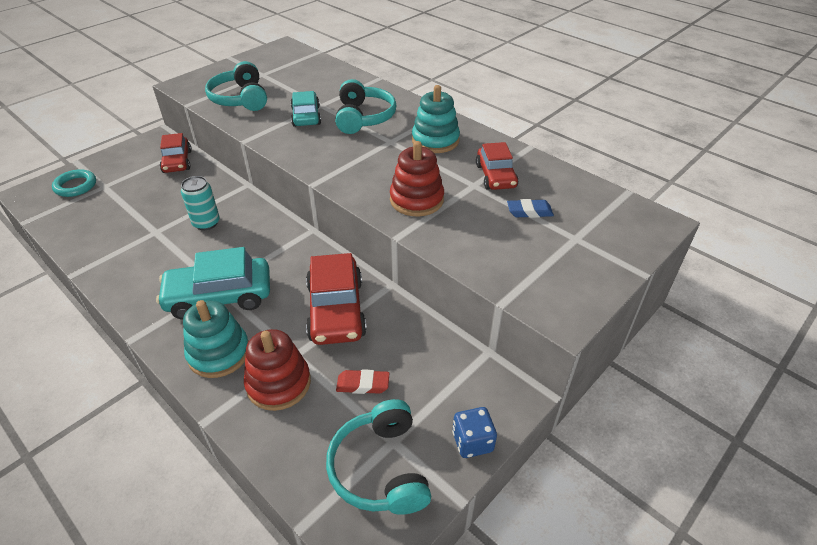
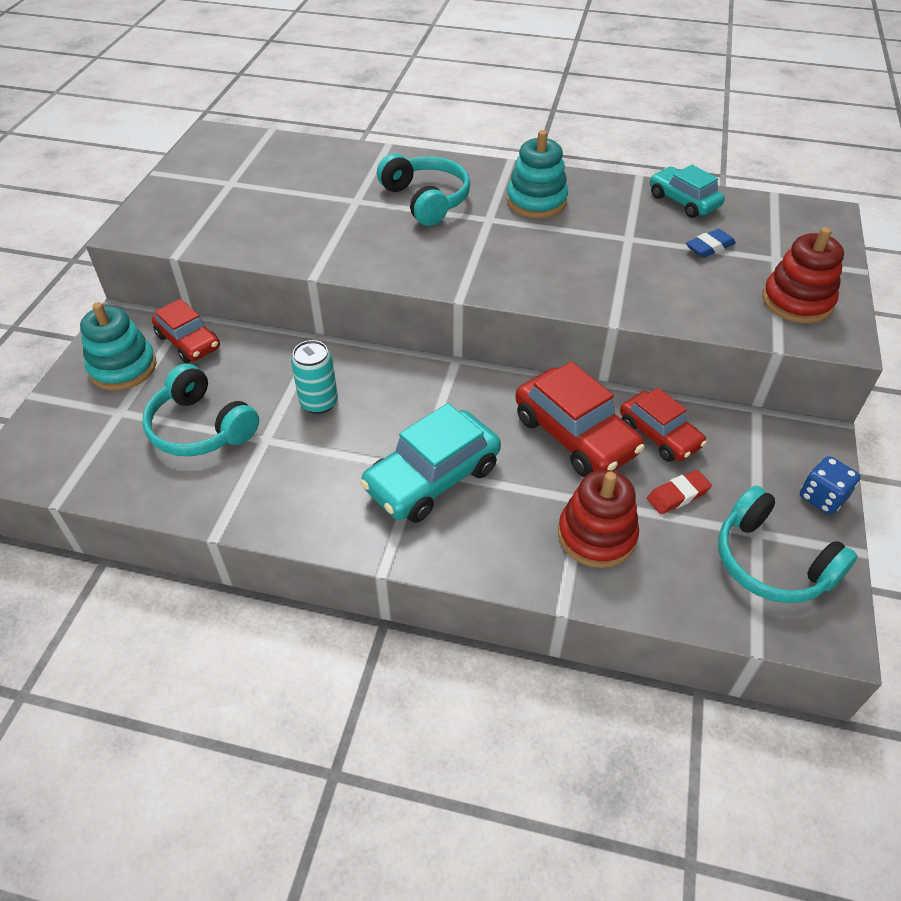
camera: 30 degrees left, 5 degrees up
(75, 186) = (75, 427): turquoise ring -> none
(219, 353) = (501, 537): turquoise stacking toy -> turquoise stacking toy (123, 367)
(240, 99) = (241, 225): turquoise headphones -> turquoise headphones (201, 427)
(306, 116) = (354, 220): turquoise car -> turquoise car (683, 201)
(416, 200) = (590, 275): red stacking toy -> red stacking toy (797, 301)
(496, 176) = (640, 220): red car -> red car (659, 435)

